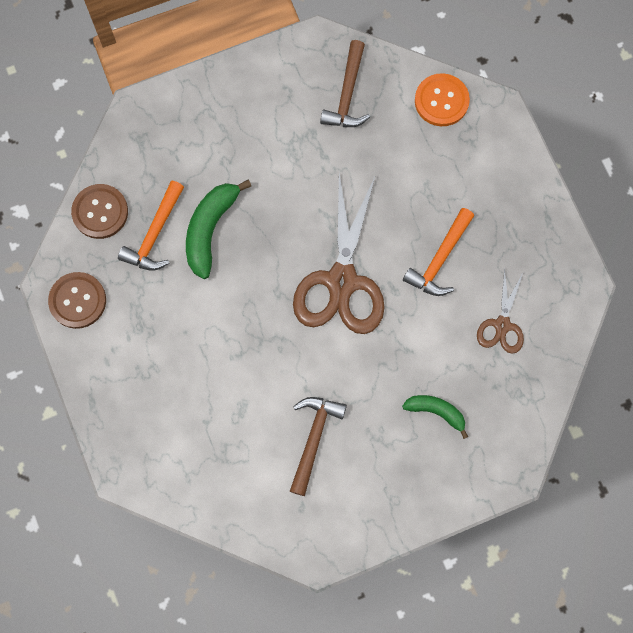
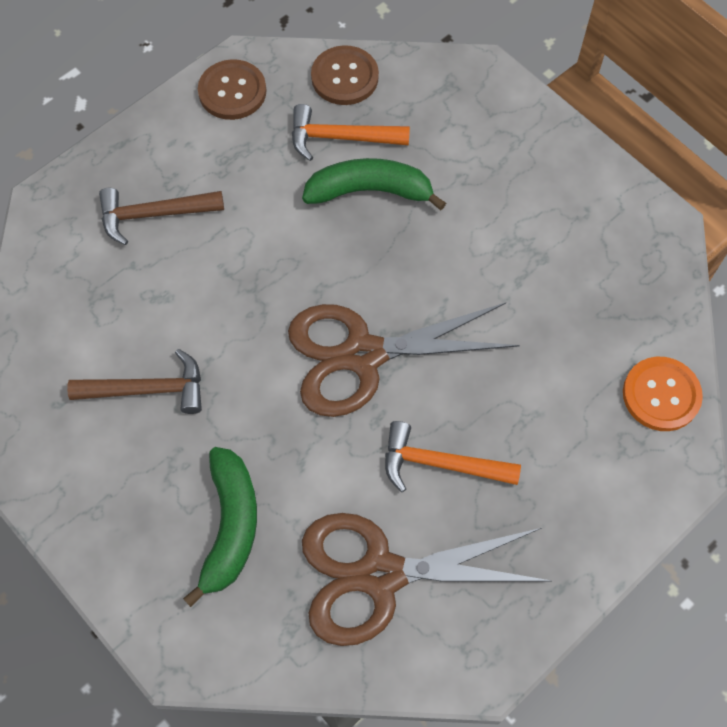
camera: 70 degrees right, 10 degrees down
(347, 94) = (612, 280): brown hammer -> brown hammer (153, 215)
(436, 411) = (230, 526): green banana -> green banana, size x1.62
(502, 325) = (380, 575): brown scissors -> brown scissors, size x1.95

